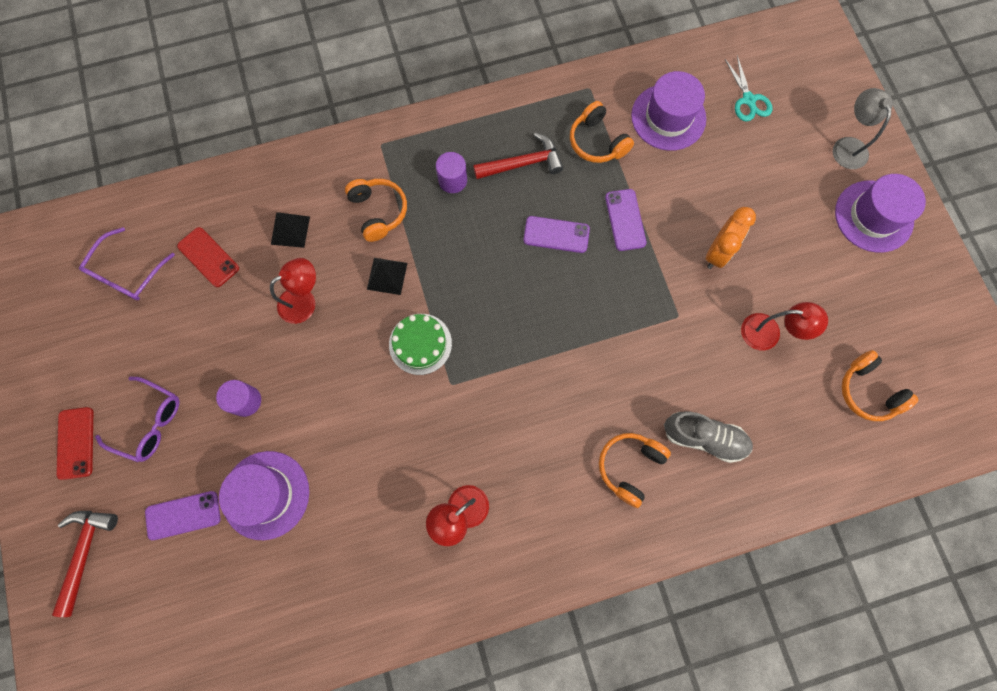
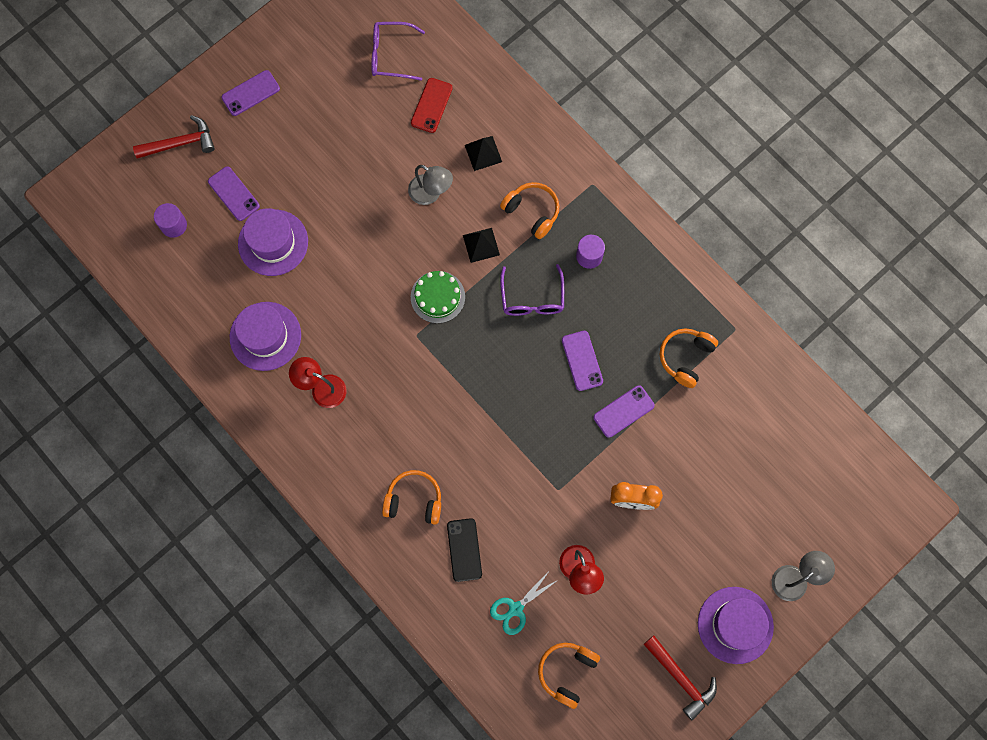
camera: 65 degrees right, 0 degrees up
(76, 443) = (250, 93): red phone -> purple phone
(149, 422) = (287, 134): purple glasses -> purple glasses (532, 298)
(246, 401) = (334, 192): purple cylinder -> purple cylinder (174, 225)
(304, 301) = (431, 193): red lamp -> grey lamp
(378, 212) = (532, 212): orange headphones -> orange headphones turned 90 degrees counterclockwise
(522, 164) = (633, 305): red hammer -> red hammer (681, 678)
(668, 117) = (741, 408): purple hat -> purple hat (265, 336)
(703, 437) = (464, 550): grey shoe -> black phone
(748, 100) = (796, 472): turquoise scissors -> turquoise scissors (516, 608)

